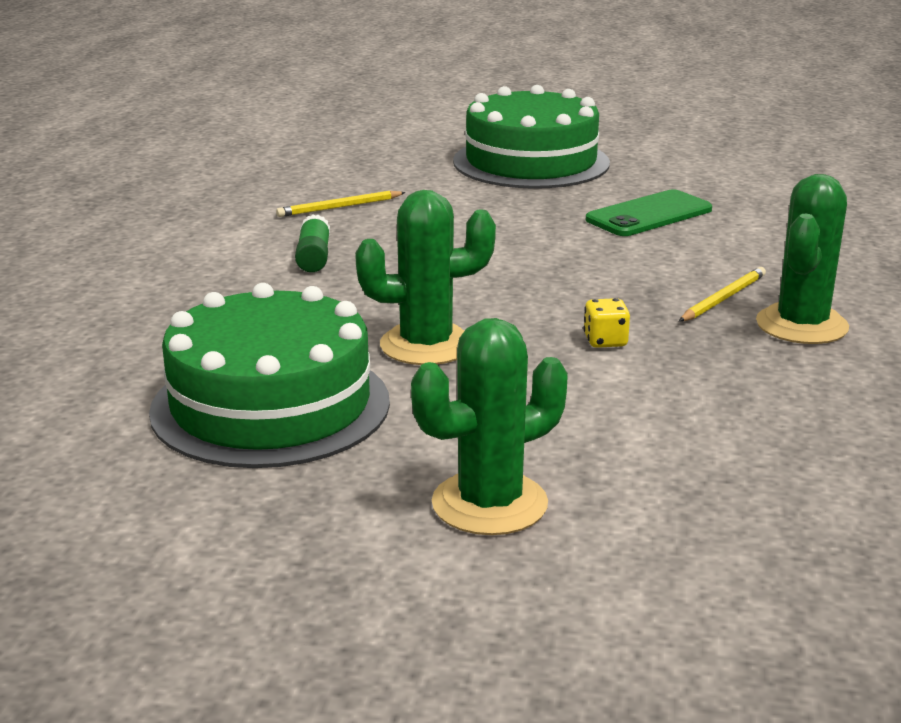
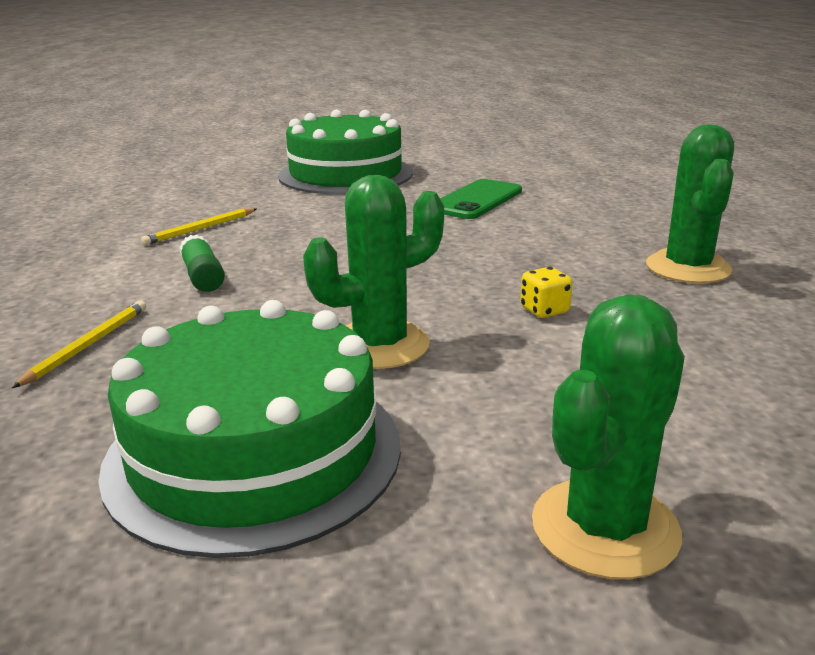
camera: 20 degrees left, 0 degrees up
(723, 298) = (603, 256): yellow pencil -> yellow pencil (88, 345)

